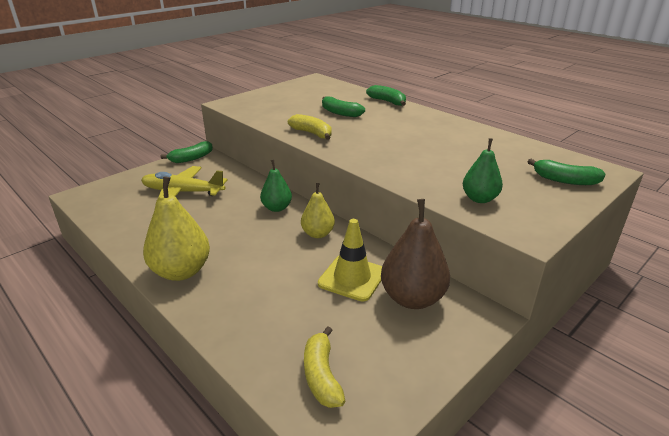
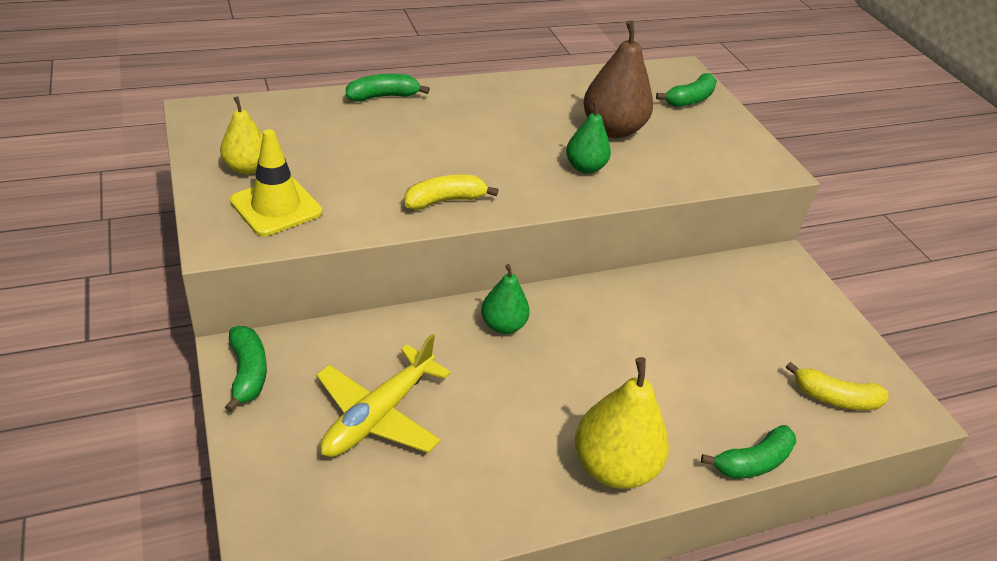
camera: 70 degrees left, 10 degrees up
(318, 234) = (591, 311): yellow pear -> yellow pear (247, 168)
(340, 113) = (388, 149): green banana -> green banana (752, 462)
(352, 278) = (694, 319): yellow traffic cone -> yellow traffic cone (276, 207)
(412, 298) = (744, 291): brown pear -> brown pear (612, 129)
(479, 199) = (701, 161): green pear -> green pear (585, 167)

